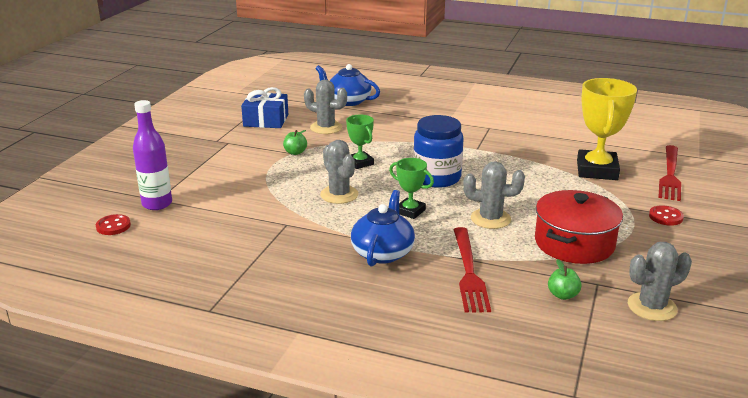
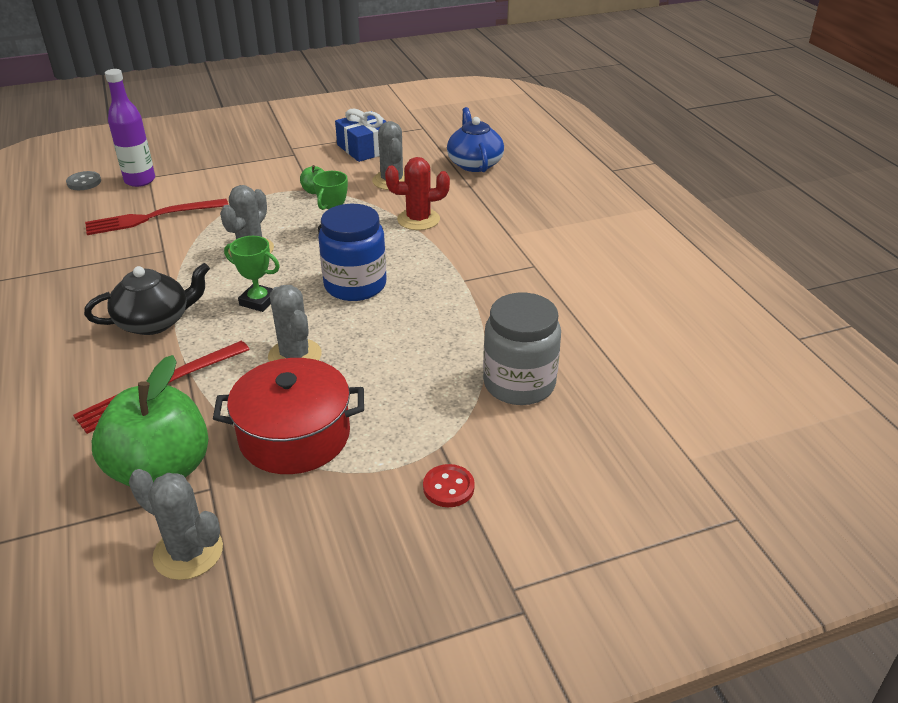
camera: 50 degrees right, 10 degrees up
(113, 226) = (84, 182): red button -> grey button
(383, 252) = (155, 322): blue teapot -> black teapot
(388, 137) = (418, 219): none -> red cactus
(410, 211) = (258, 301): green trophy -> green trophy turned 60 degrees counterclockwise
(562, 295) = (161, 470): green apple -> green apple, size x2.48
(596, 170) = (519, 384): yellow trophy -> grey jar
(670, 174) = (589, 450): red fork -> red fork (152, 217)

